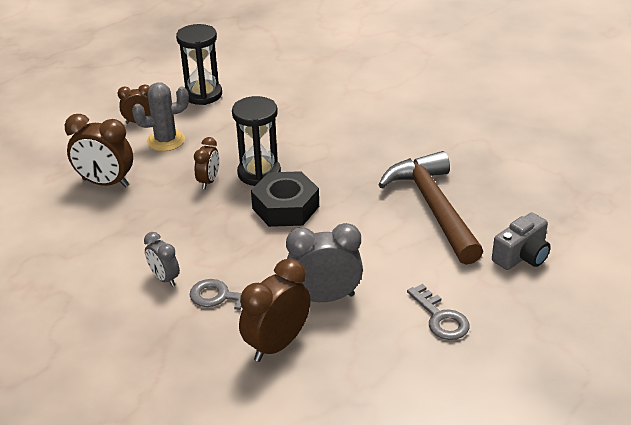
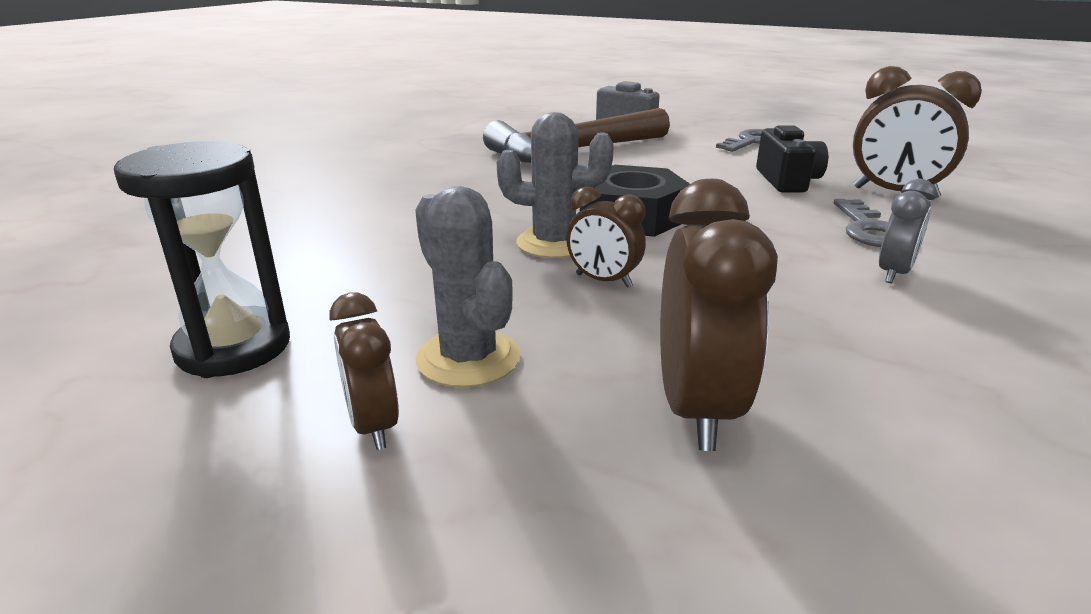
camera: 105 degrees left, 10 degrees down
(209, 181) = (603, 281): brown clock -> brown clock turned 150 degrees counterclockwise
(259, 173) = (553, 243): black hourglass -> grey cactus
(324, 297) = (787, 181): grey clock -> black camera

